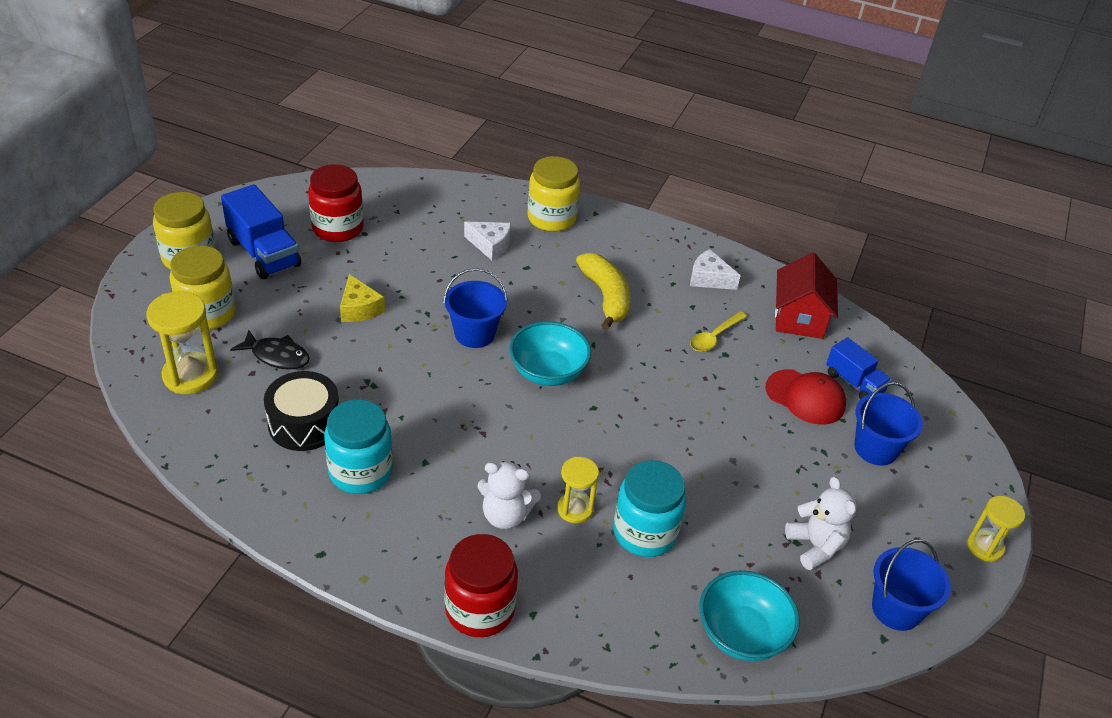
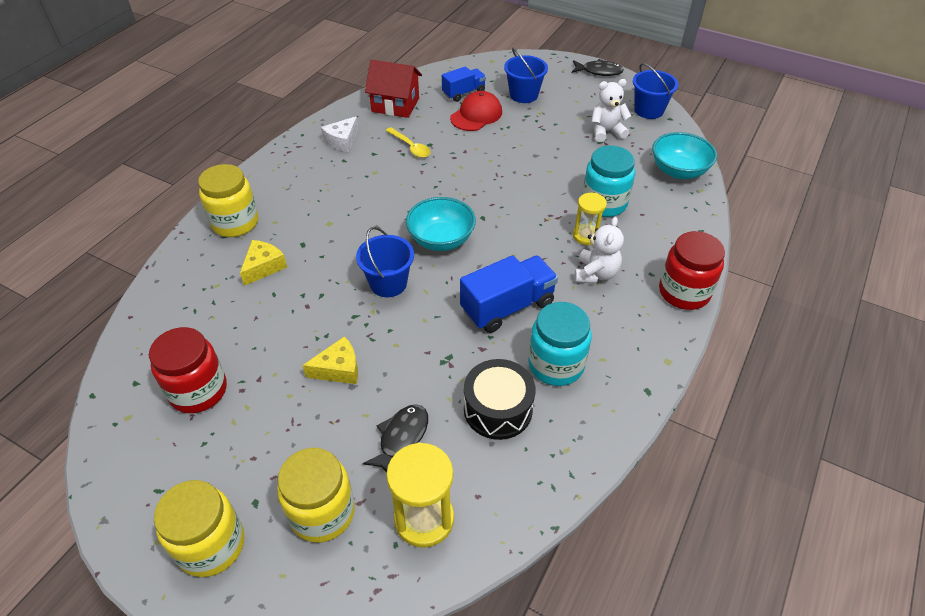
camera: 80 degrees left, 5 degrees up
(264, 253) = (224, 462): blue truck -> blue truck (507, 307)
(490, 245) = (263, 267): white cheese -> yellow cheese
(606, 297) = (353, 198): yellow banana -> none
(985, 547) = (599, 71): yellow hourglass -> black fish

